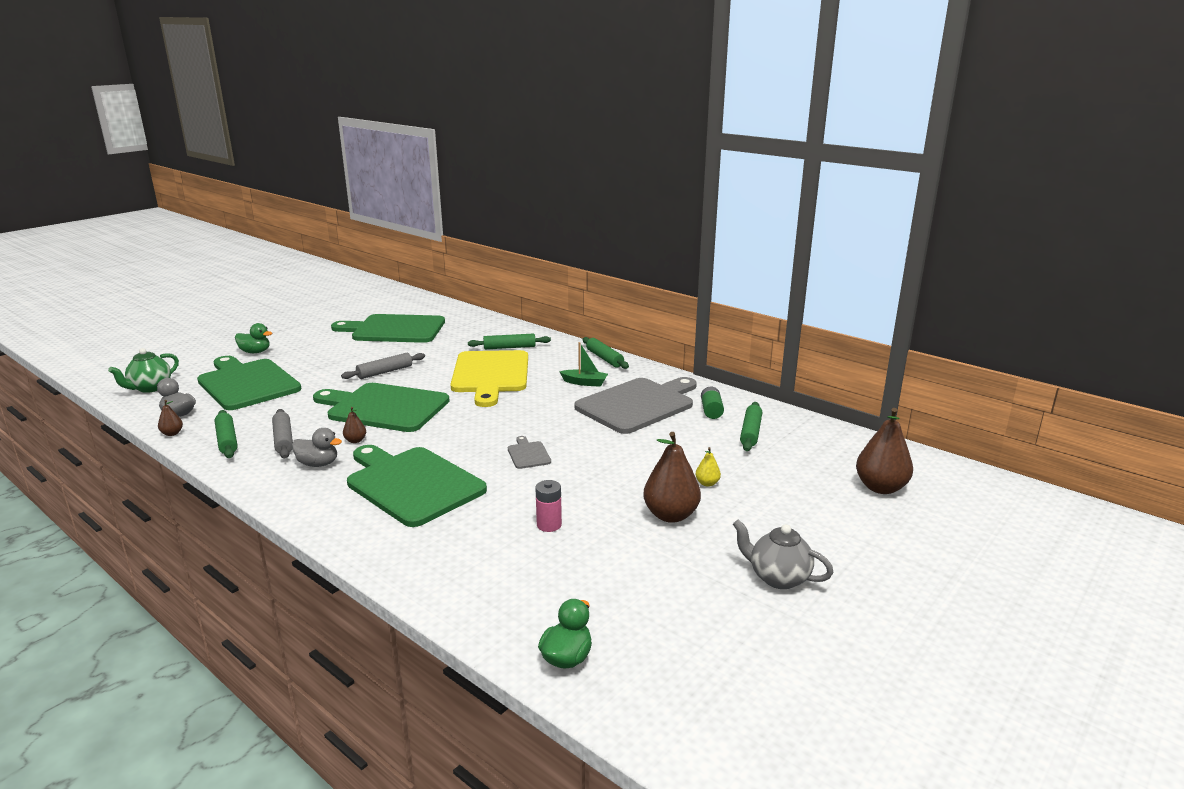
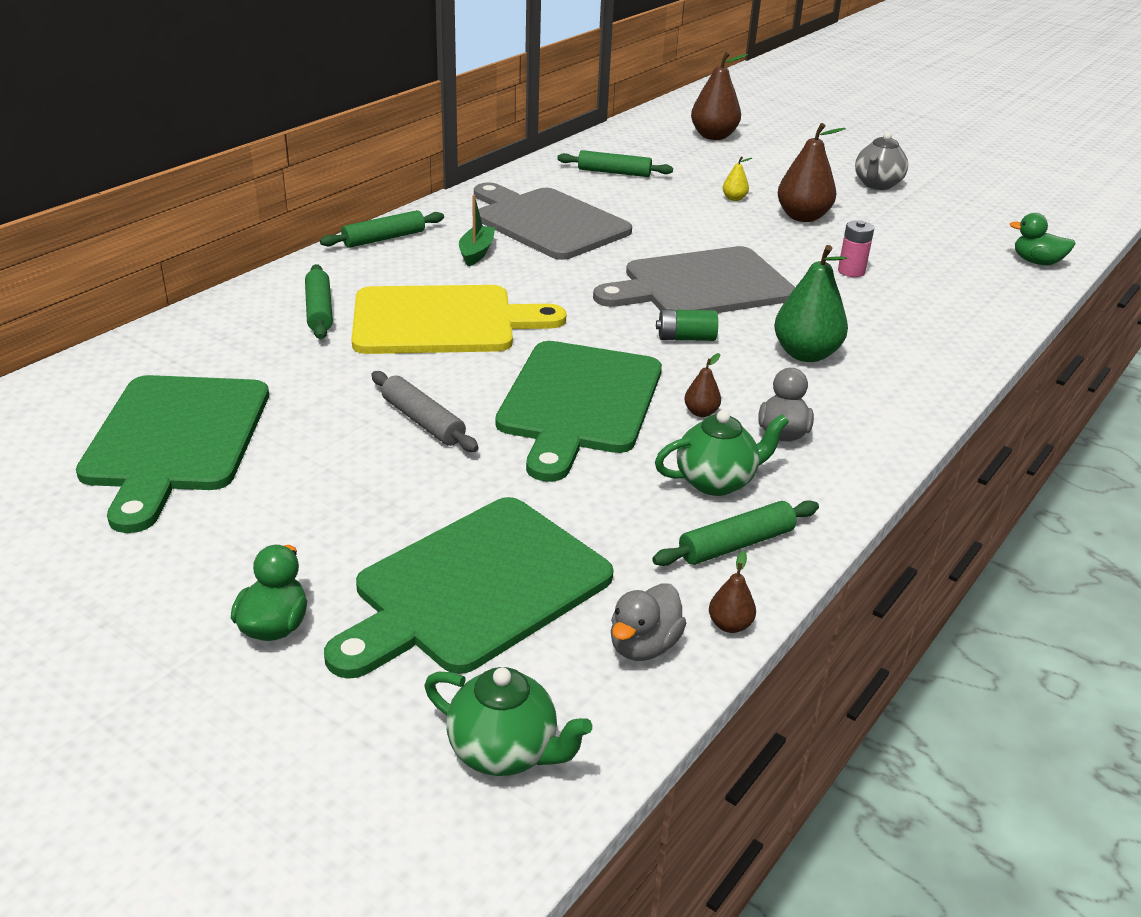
camera: 95 degrees left, 10 degrees up
(283, 439) = (716, 481): grey rolling pin -> green teapot
(412, 484) = (805, 354): green cutting board -> green pear
(528, 454) = (702, 285): grey cutting board -> grey cutting board, size x2.46
(711, 411) = (561, 186): green battery -> green battery (685, 338)

